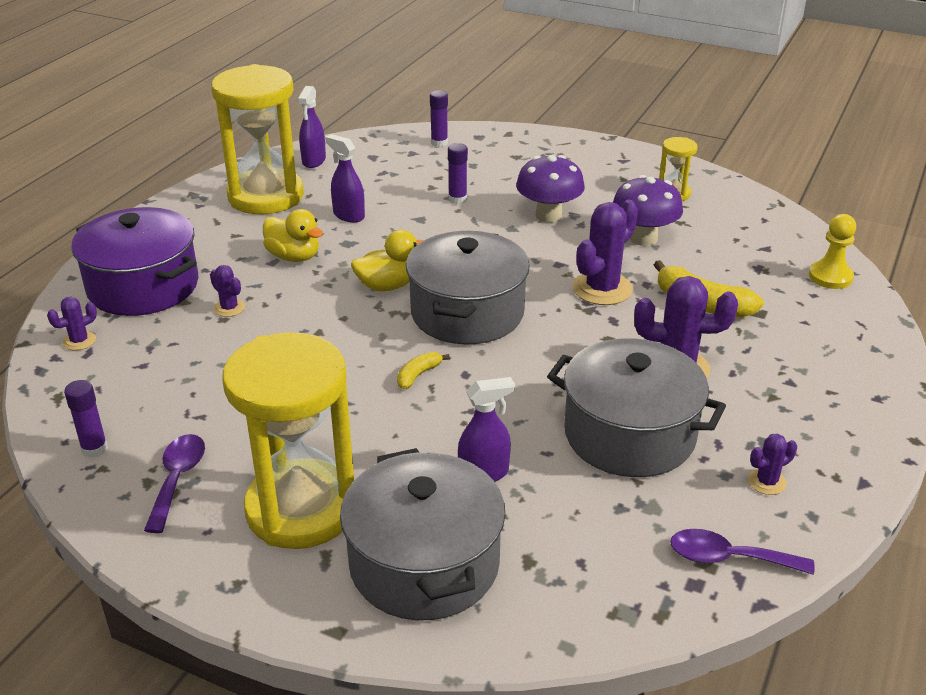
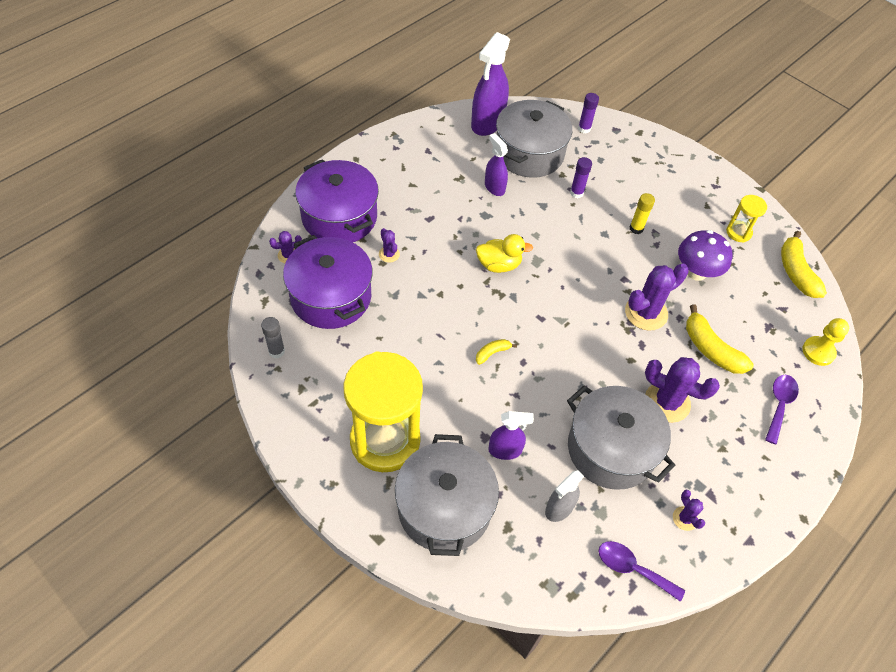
camera: 15 degrees right, 20 degrees up
(94, 449) = (276, 351): purple glue stick -> grey glue stick
(159, 370) = (331, 297): none -> purple pot
(177, 479) = (319, 392): purple spoon -> purple spoon (779, 405)
(266, 196) = (443, 151): yellow hourglass -> none
(294, 257) = (445, 218): yellow duck -> none
(313, 161) = (487, 123): purple spray bottle -> purple spray bottle, size x1.75
(467, 313) = (544, 307): grey pot -> grey pot (529, 153)
(548, 215) = (636, 228): purple mushroom -> yellow glue stick
(591, 518) = (559, 508): none -> grey spray bottle
(760, 213) = (796, 272): none -> yellow banana
(767, 482) = (685, 518): purple cactus -> purple cactus turned 75 degrees clockwise

